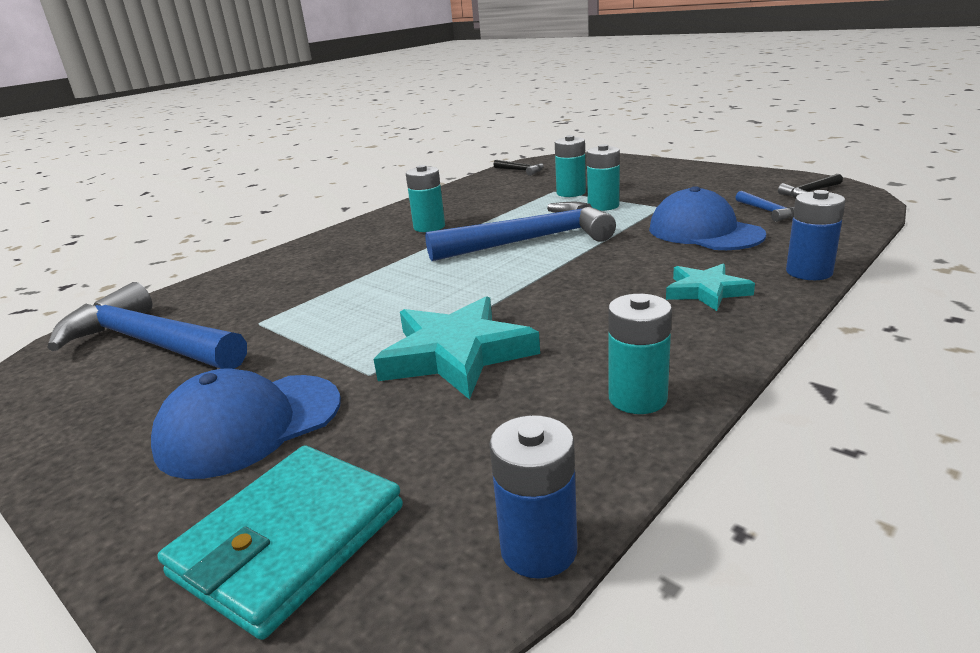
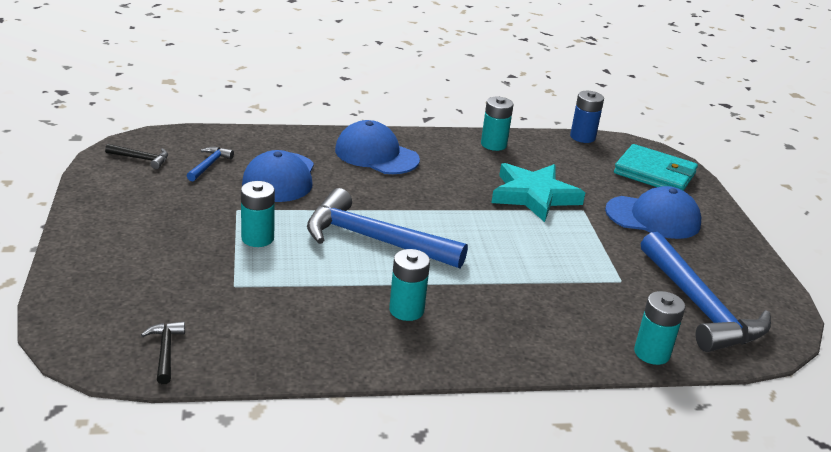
camera: 145 degrees left, 5 degrees up
(289, 541) = (654, 173): turquoise wallet -> turquoise wallet turned 45 degrees clockwise
(571, 193) = (232, 272): turquoise battery -> turquoise battery (652, 353)
(706, 291) = (376, 155): turquoise star -> blue cap
(809, 272) = (315, 134): blue battery -> none

